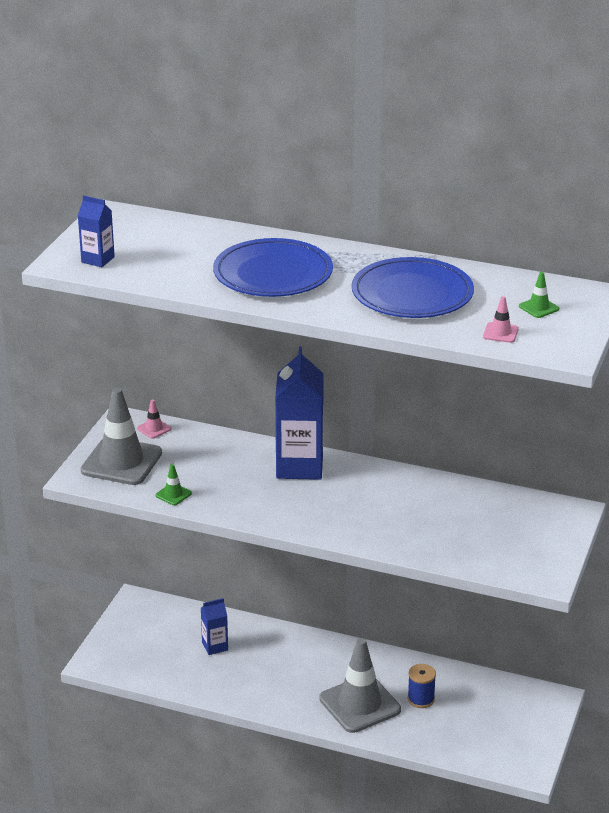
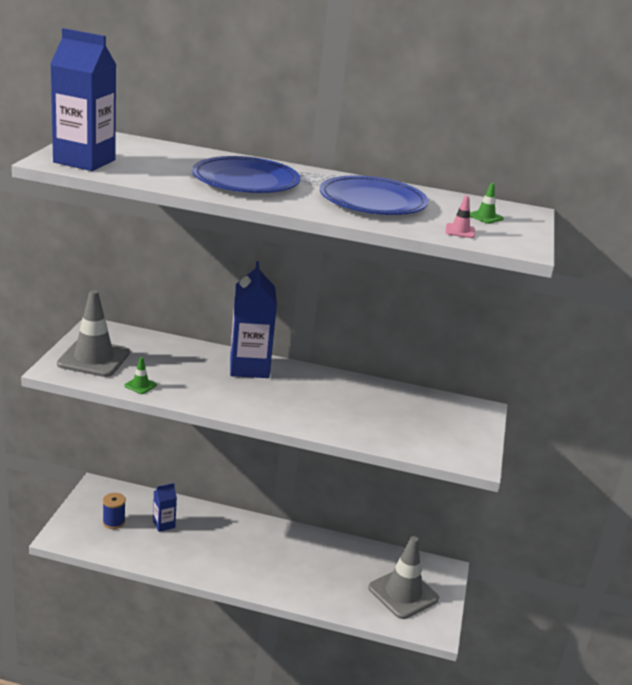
camera: 10 degrees left, 5 degrees down
(98, 260) = (84, 161): blue carton -> blue carton, size x2.00
(154, 429) = (122, 335): pink traffic cone -> none
(360, 704) = (289, 574): grey traffic cone -> grey traffic cone (403, 593)
(421, 699) = (339, 570): blue spool -> blue spool (114, 522)

